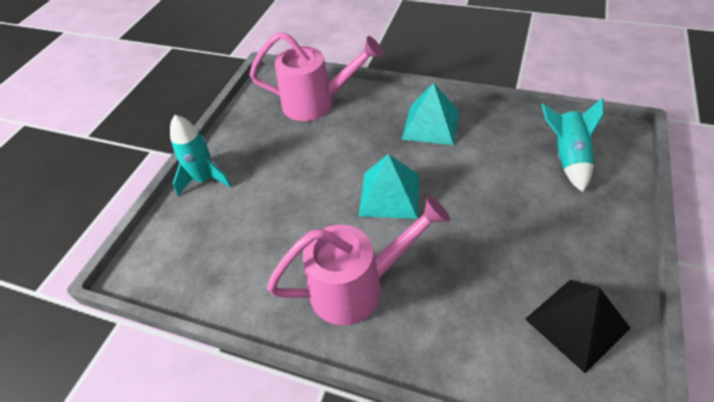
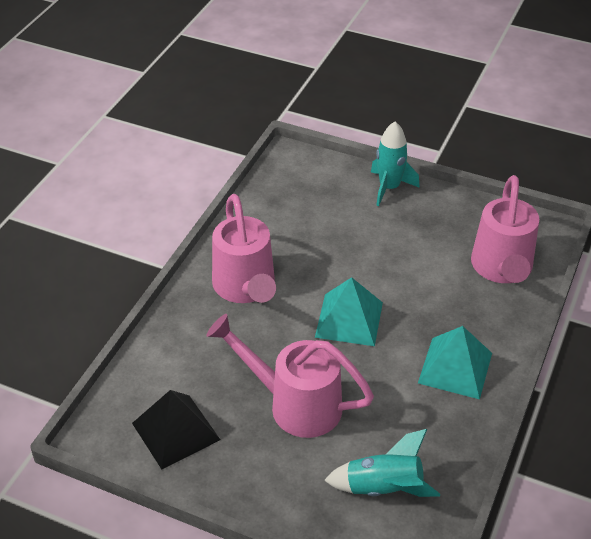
camera: 90 degrees right, 5 degrees down
(504, 224) = (295, 404): none -> pink watering can

